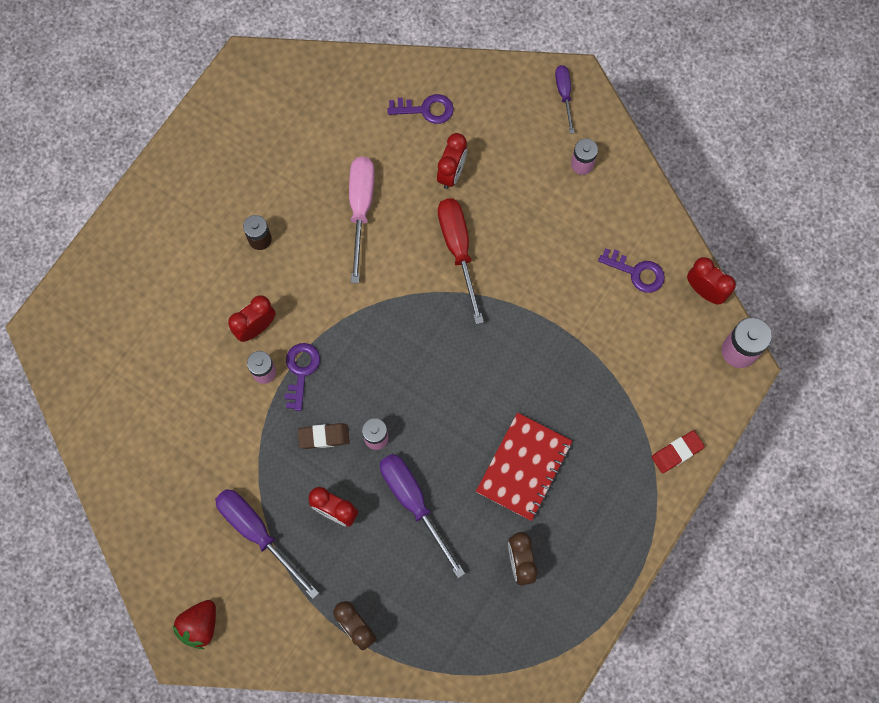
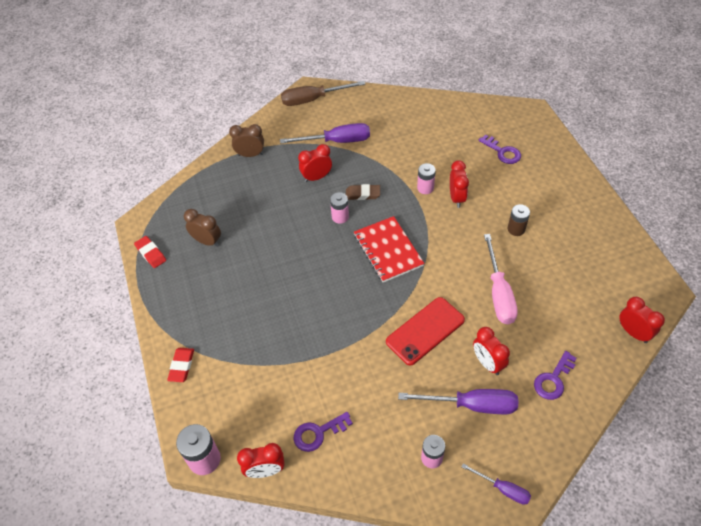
camera: 130 degrees right, 20 degrees down
(200, 625) = (313, 99): red strawberry -> brown screwdriver
(301, 371) = (411, 204): purple key -> purple key (502, 152)
(320, 68) = (633, 332): none -> red clock
(324, 437) = (363, 194): brown eraser -> brown eraser turned 60 degrees clockwise
(361, 209) = (498, 293): pink screwdriver -> pink screwdriver turned 45 degrees clockwise
(414, 502) = (287, 213): purple screwdriver -> purple screwdriver (472, 405)
(458, 250) = (425, 331): red screwdriver -> red phone
(524, 467) = (255, 277): red notebook -> red notebook (388, 250)
(584, 613) = (151, 253): none -> red eraser

